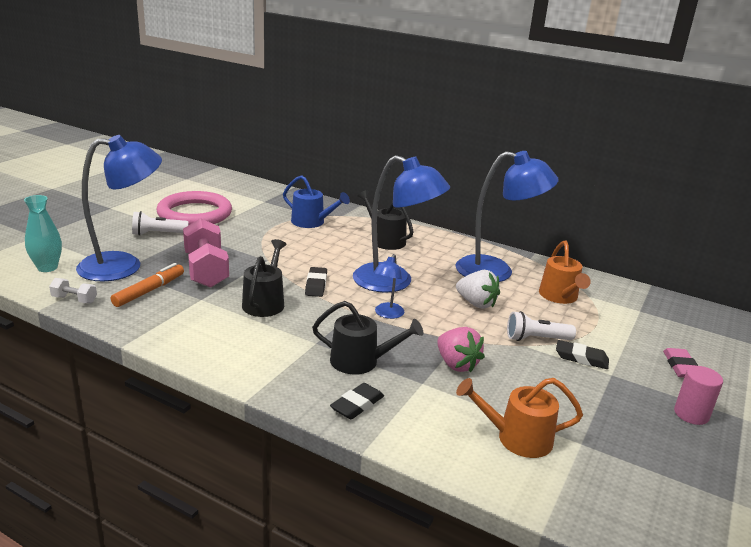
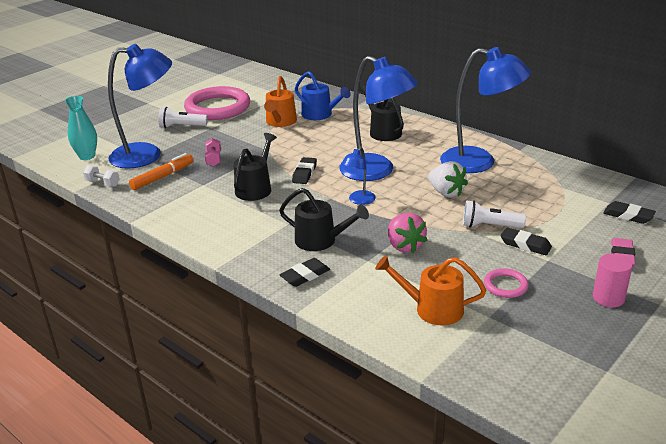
camera: 15 degrees right, 5 degrees up
(206, 270) = (213, 159): pink dumbbell -> pink dumbbell, size x0.47
(560, 297) = (532, 187): orange watering can -> orange watering can (280, 122)
(582, 405) = (505, 285): none -> pink ring
(665, 324) = (628, 216): none -> black eraser

